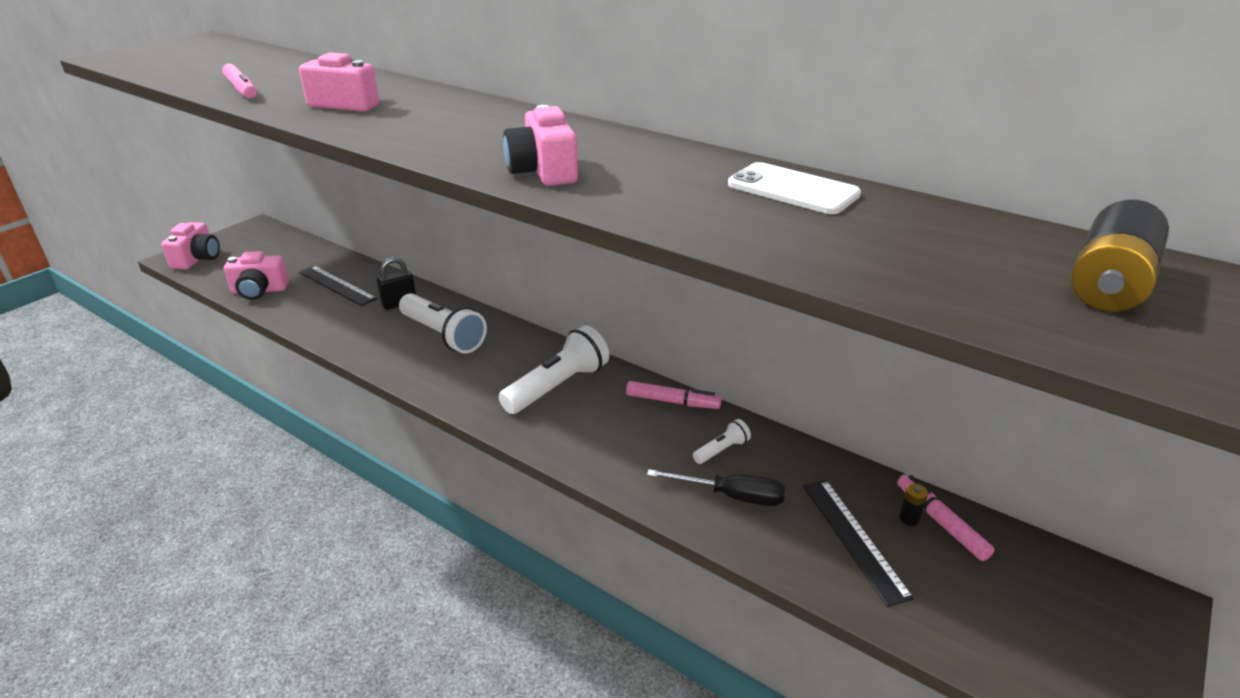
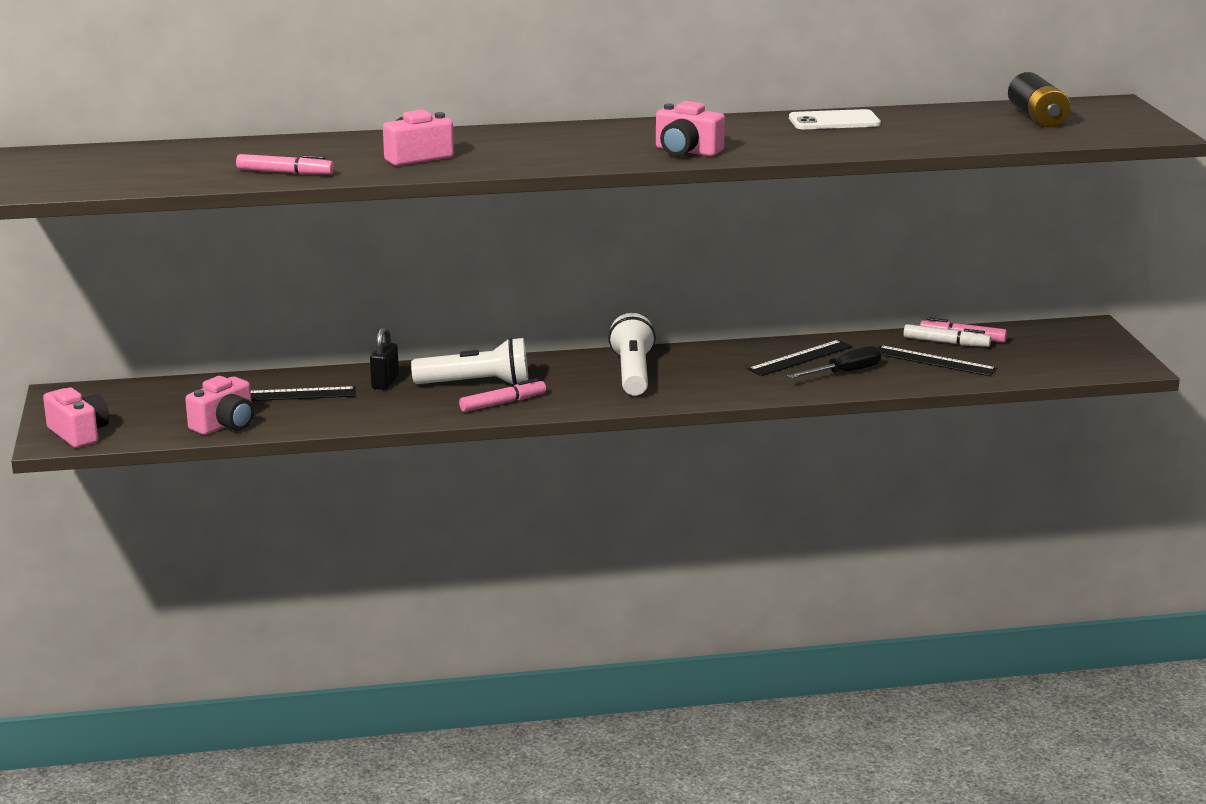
camera: 45 degrees left, 10 degrees down
(672, 401) = (724, 350): pink marker -> pink marker (503, 403)
(722, 450) = (800, 358): white flashlight -> black ruler
(909, 518) = (946, 342): black battery -> white marker

